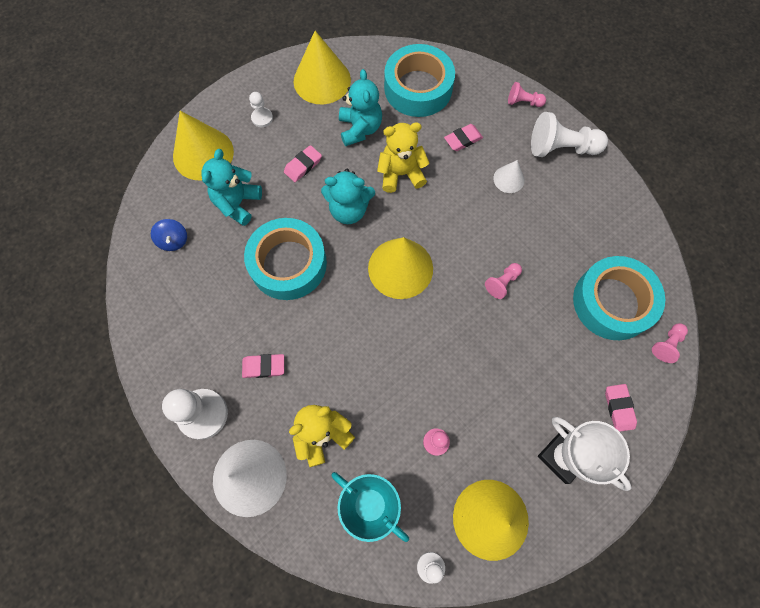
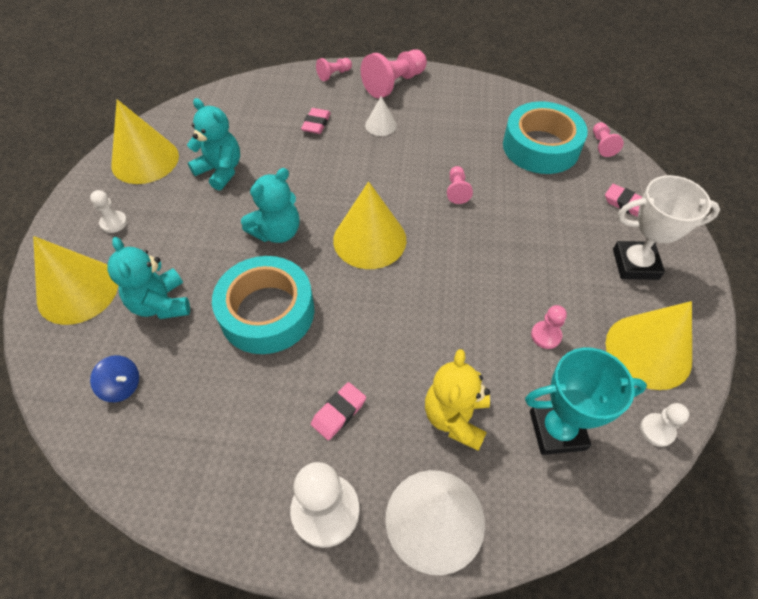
camera: 45 degrees left, 15 degrees down
(303, 165) = (196, 230): pink eraser -> none
(401, 174) = (293, 177): yellow teddy bear -> none
(418, 88) = (240, 114): turquoise tape -> none
(561, 148) = (394, 84): white pawn -> pink pawn

